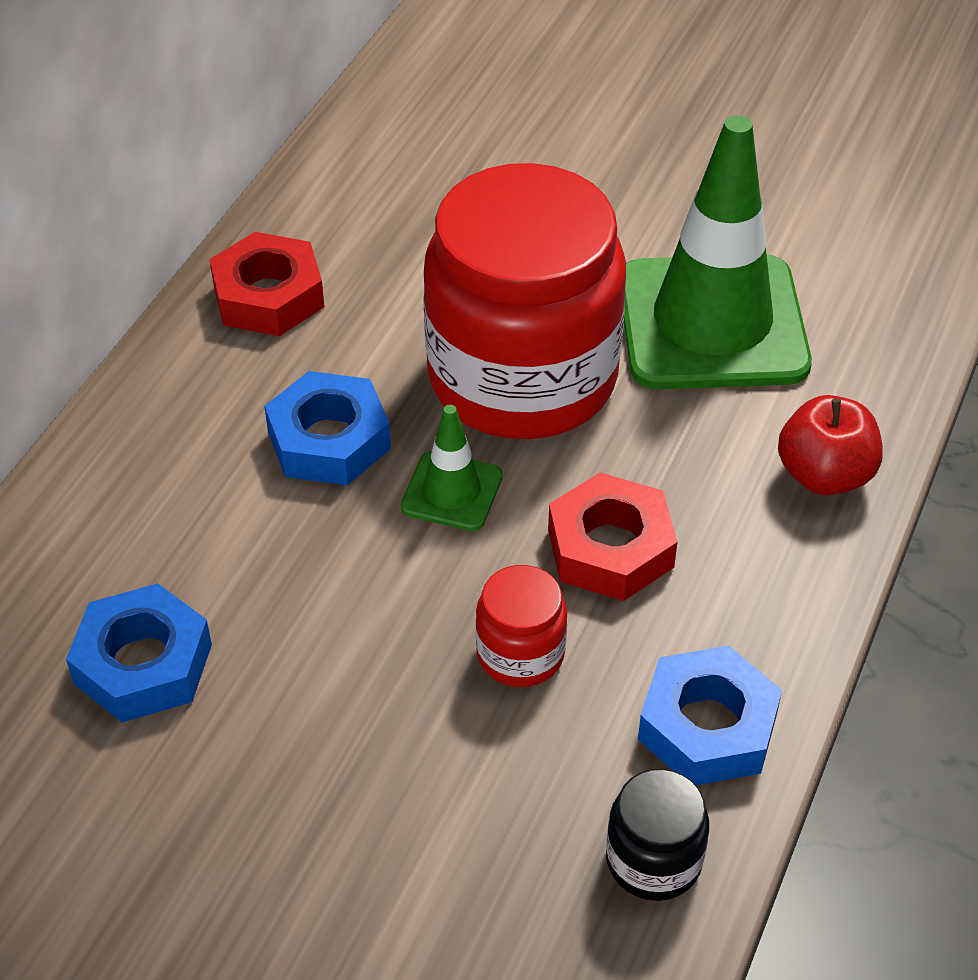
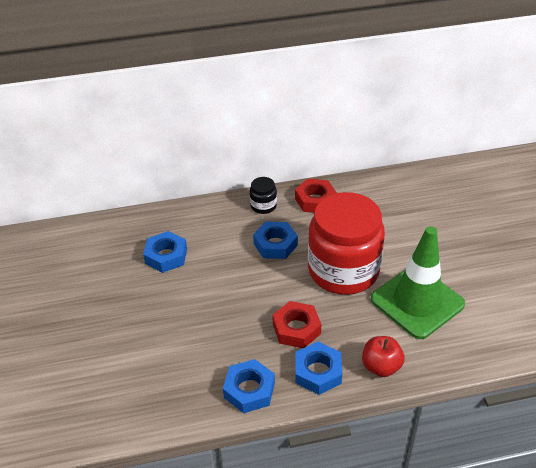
camera: 55 degrees right, 5 degrees down
(452, 491) = (282, 281): green traffic cone -> none
(520, 654) = (237, 330): red jar -> none
(653, 860) = (190, 403): black jar -> black jar (263, 206)
(756, 581) = (318, 372): none -> blue nut

